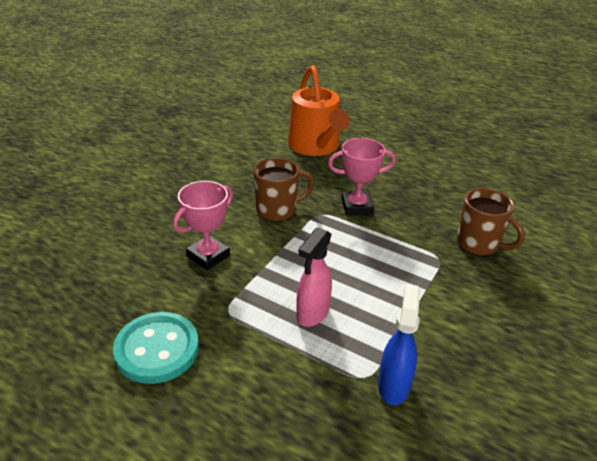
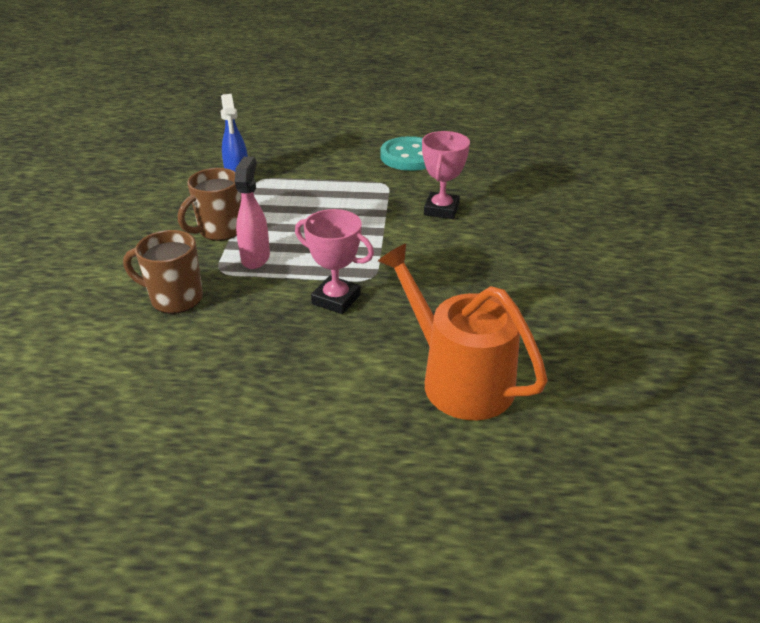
camera: 155 degrees right, 0 degrees up
(278, 210) = (420, 266): brown mug -> brown mug (219, 230)
(312, 314) = (319, 198): pink spray bottle -> pink spray bottle (256, 258)
(357, 206) = (336, 299): pink trophy -> pink trophy turned 60 degrees clockwise

